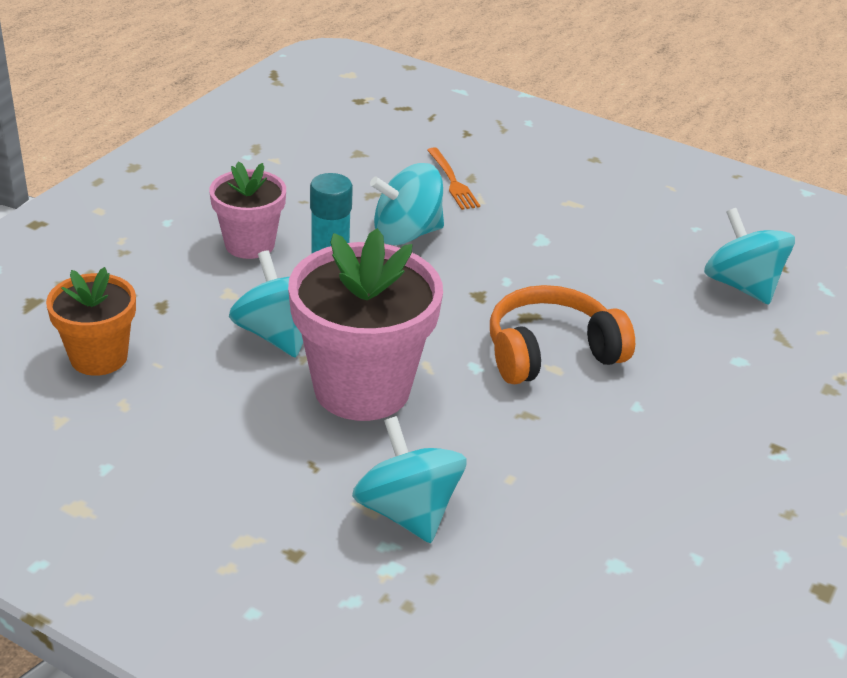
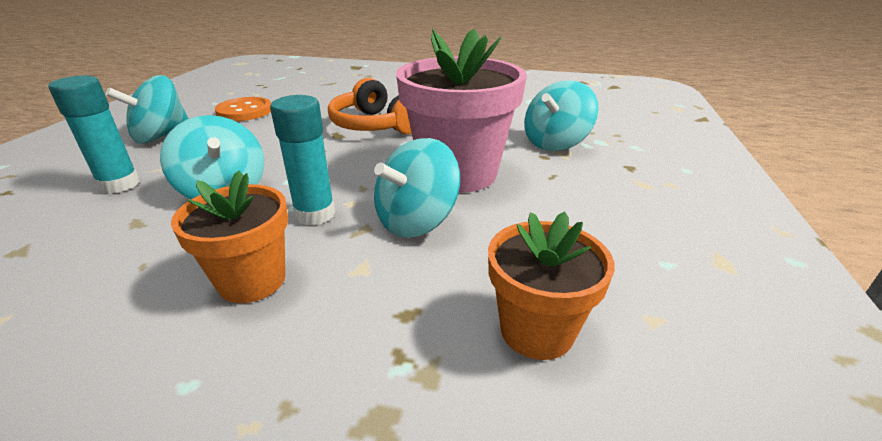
camera: 105 degrees left, 5 degrees down
(249, 244) = (252, 281): pink flower pot -> orange flower pot
(452, 181) = (119, 184): orange fork -> turquoise glue stick
(648, 250) = (244, 111): none -> orange button
(741, 285) = (282, 91): turquoise spinning top -> turquoise spinning top (161, 136)

